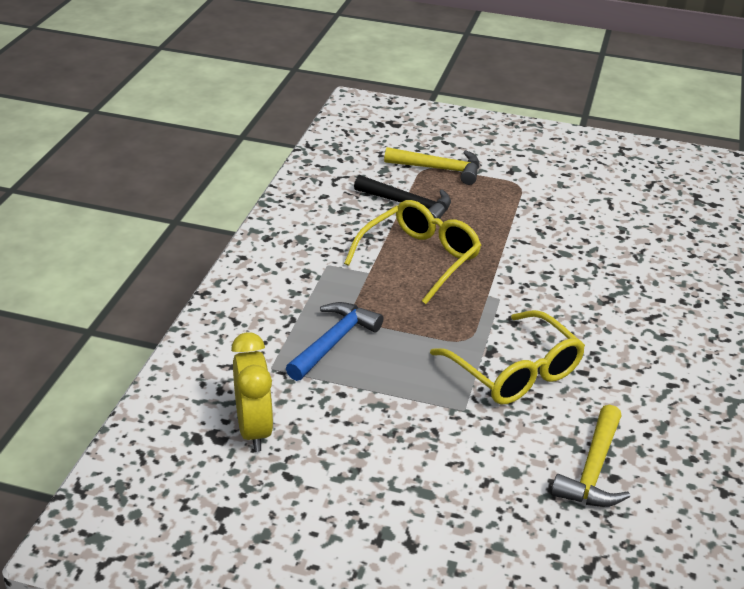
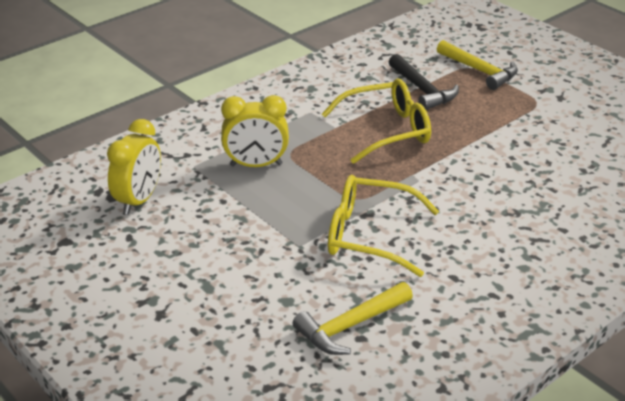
camera: 35 degrees right, 0 degrees up
(334, 342) = (256, 165): blue hammer -> yellow clock
(515, 372) = (369, 235): yellow glasses -> yellow glasses turned 105 degrees clockwise

